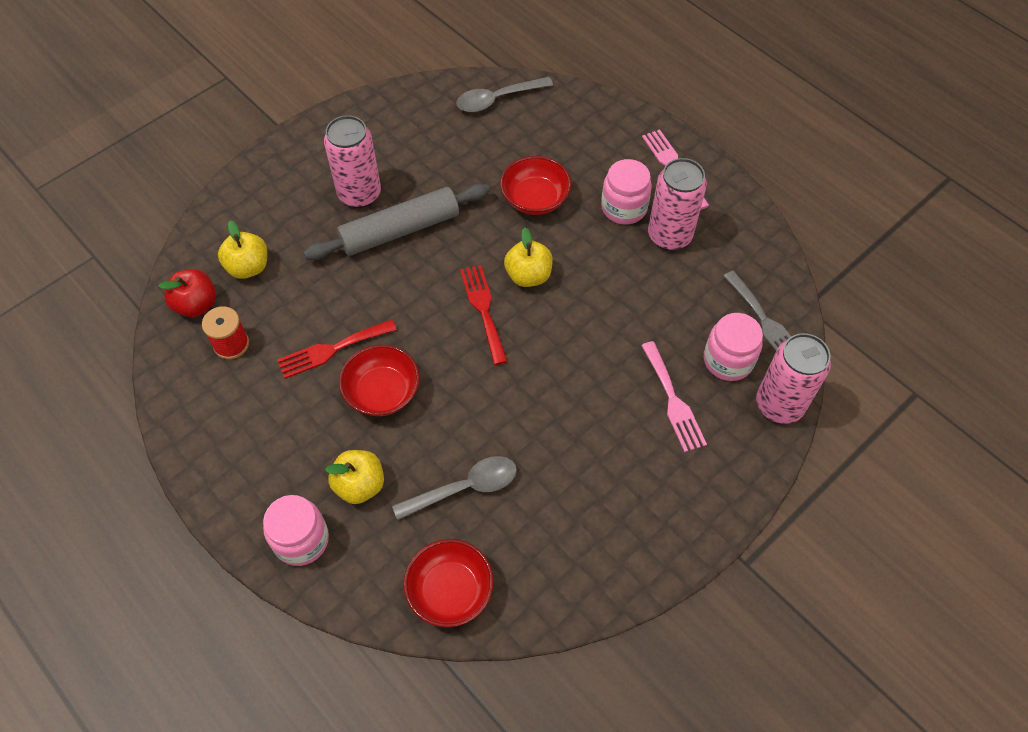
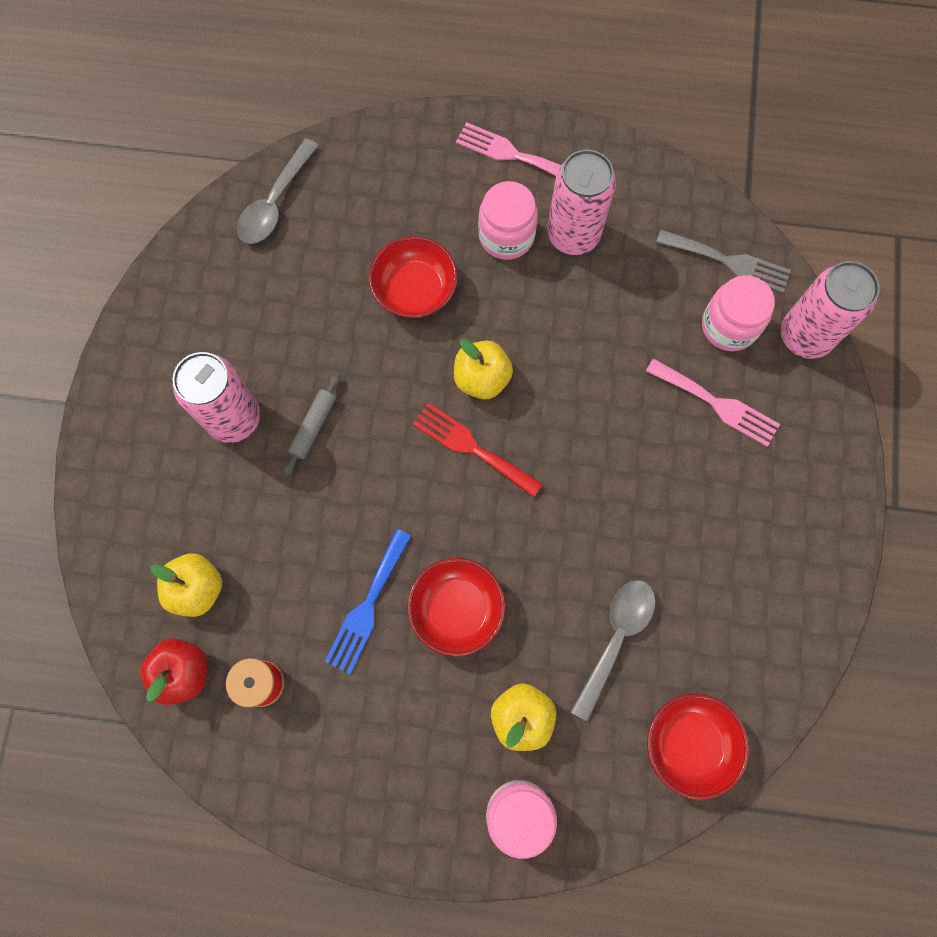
camera: 40 degrees left, 15 degrees up
(332, 349) = (367, 606): red fork -> blue fork
(400, 230) = (313, 426): grey rolling pin -> grey rolling pin, size x0.47

